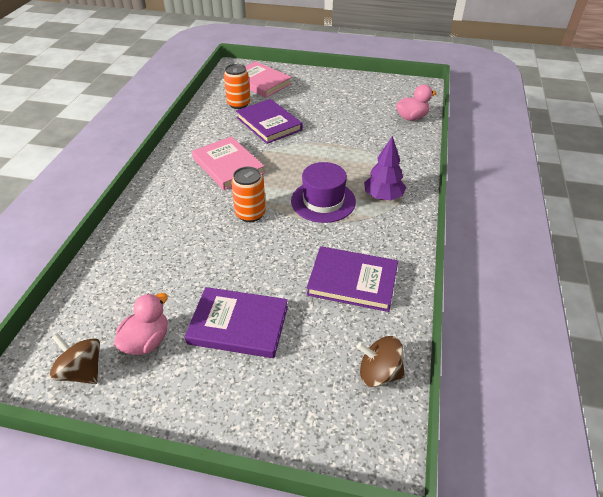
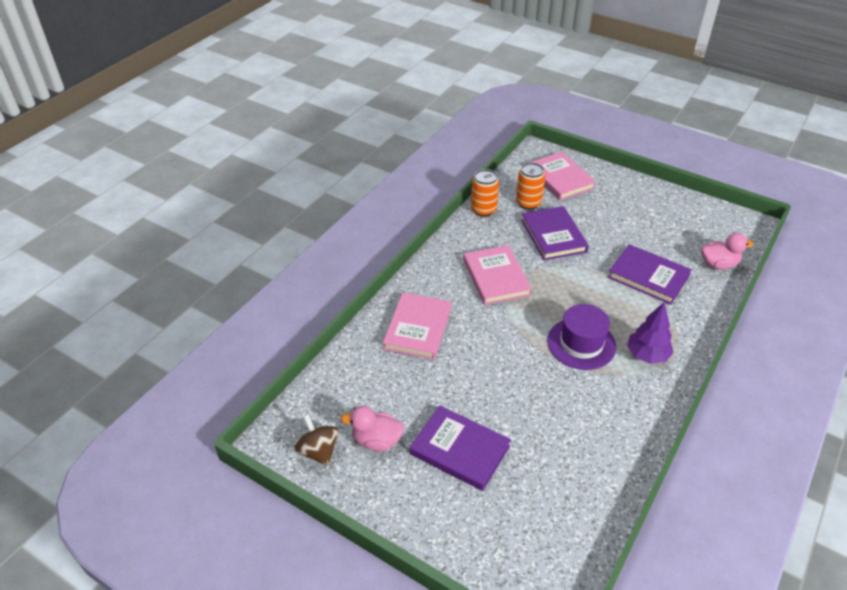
camera: 20 degrees right, 0 degrees up
(147, 341) = (376, 440): pink duck -> pink duck turned 135 degrees counterclockwise
(164, 224) = (418, 328): none -> pink book
(250, 214) = (503, 339): orange can -> orange can (483, 210)
(352, 281) = (581, 439): purple book -> purple book (648, 276)
(379, 373) = (574, 535): brown spinning top -> none

